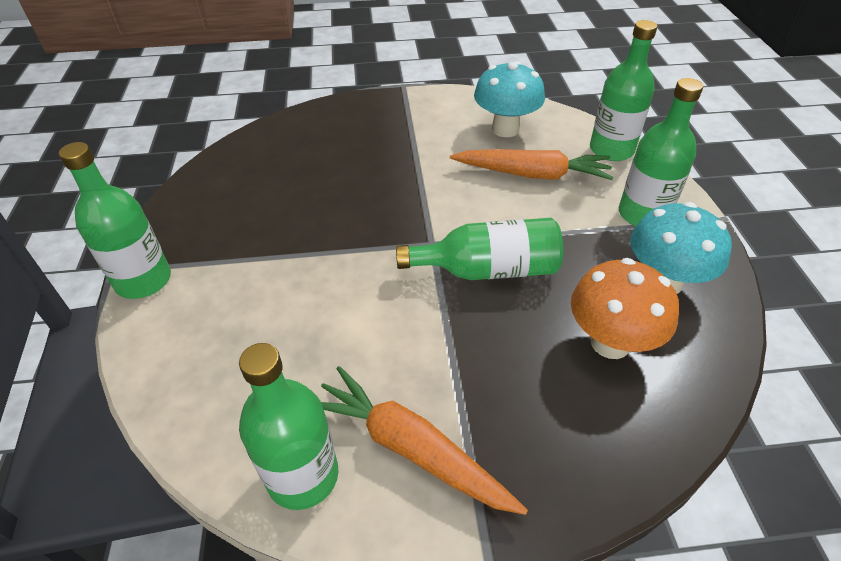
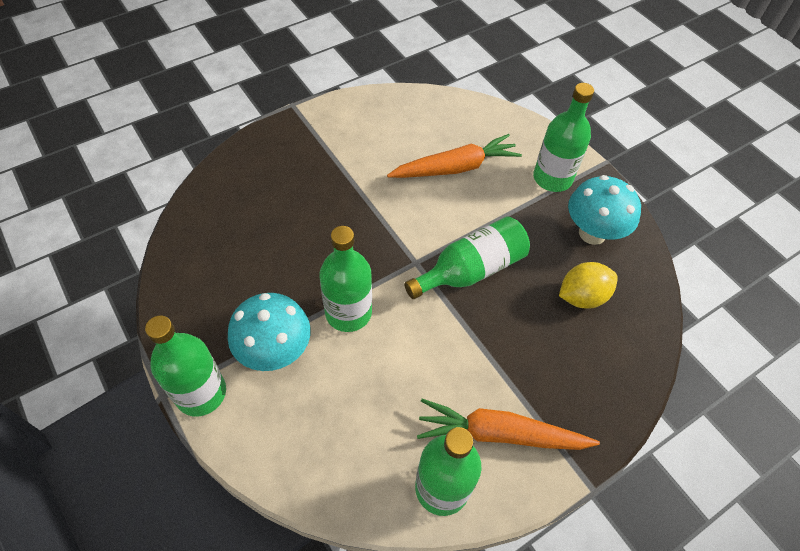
camera: 30 degrees left, 10 degrees up
(505, 129) = (409, 128): turquoise mushroom -> turquoise mushroom (275, 352)
(610, 342) = (582, 296): orange mushroom -> yellow lemon
(611, 150) = (501, 123): green bottle -> green bottle (348, 312)

